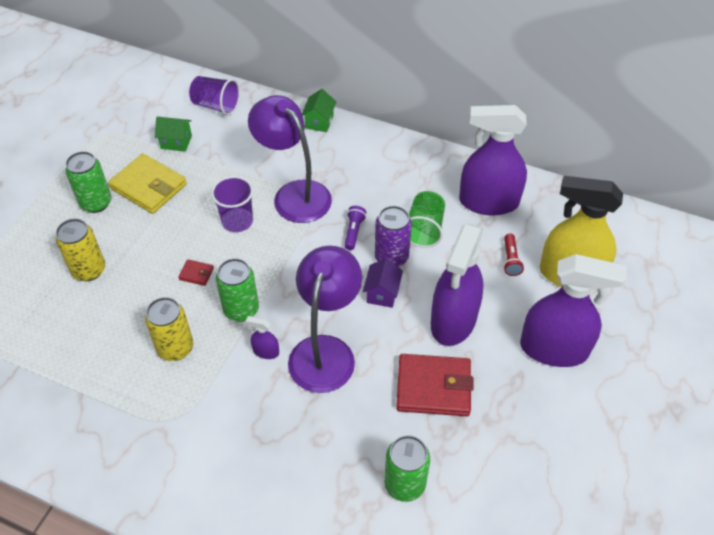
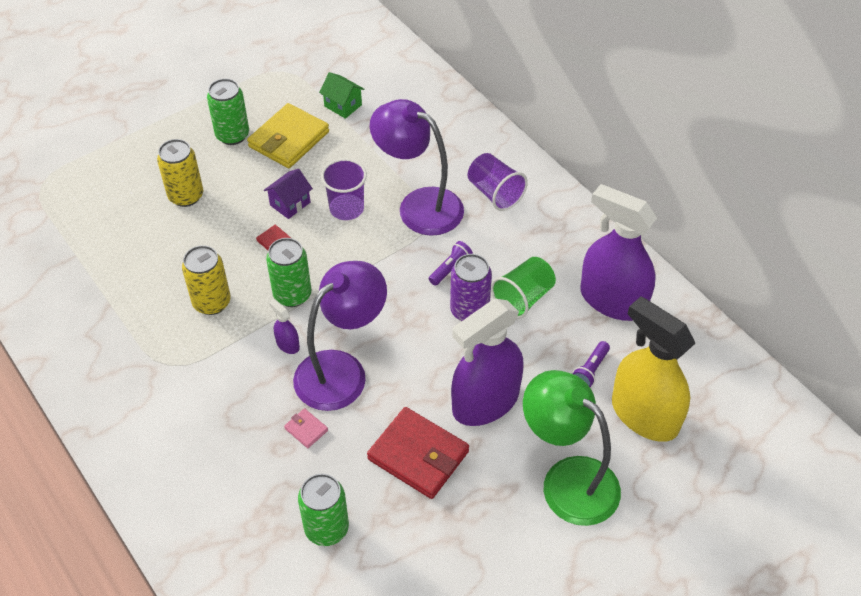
camera: 30 degrees right, 0 degrees up
(148, 186) = (289, 139): yellow wallet -> yellow wallet turned 60 degrees clockwise
(216, 106) = (405, 84): purple cup -> purple cup (495, 193)
(294, 194) = (419, 205): purple lamp -> purple lamp turned 45 degrees counterclockwise
(319, 122) = (496, 141): green house -> none
(330, 413) = (306, 429): none -> pink wallet
(382, 293) = (435, 342): purple house -> purple house (290, 204)
(510, 260) = (590, 370): red flashlight -> purple flashlight
(554, 349) = (567, 480): purple spray bottle -> green lamp

